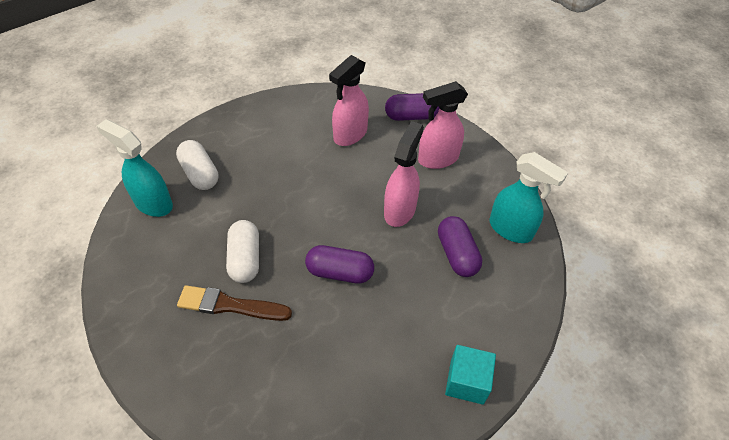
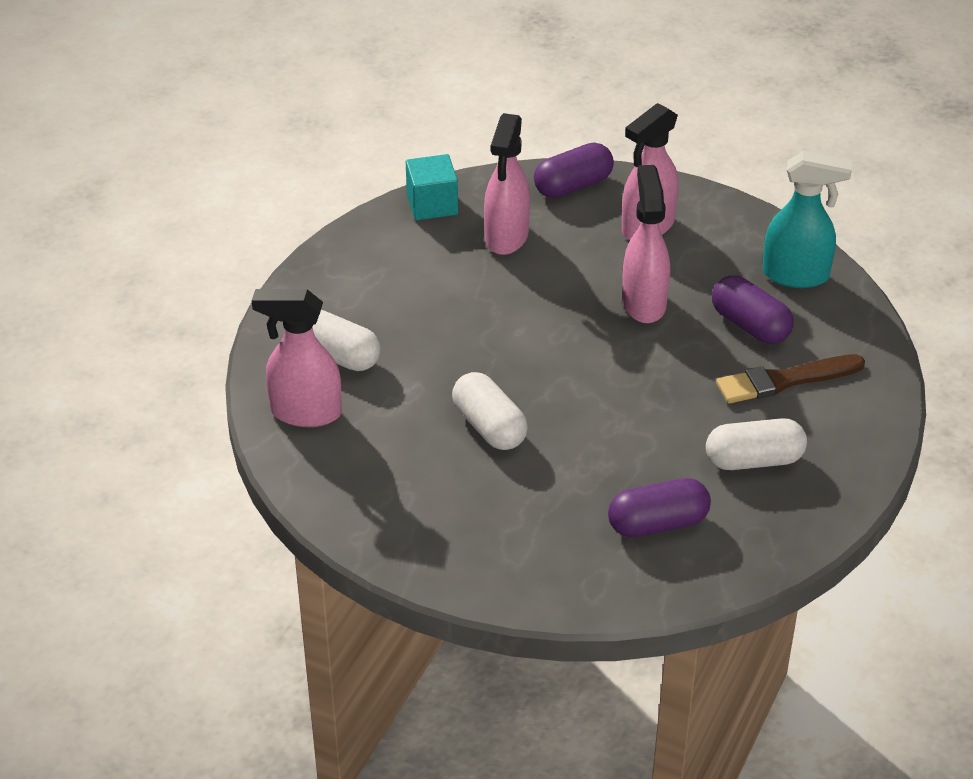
camera: 25 degrees left, 10 degrees down
(153, 203) = (305, 412): turquoise spray bottle -> pink spray bottle
(230, 305) = (513, 480): brown brush -> brown brush (784, 380)
(340, 272) = (621, 396): purple capsule -> purple capsule (658, 523)
(391, 362) = (754, 460): none -> white capsule
(467, 381) = (850, 445): turquoise cube -> turquoise cube (432, 204)

